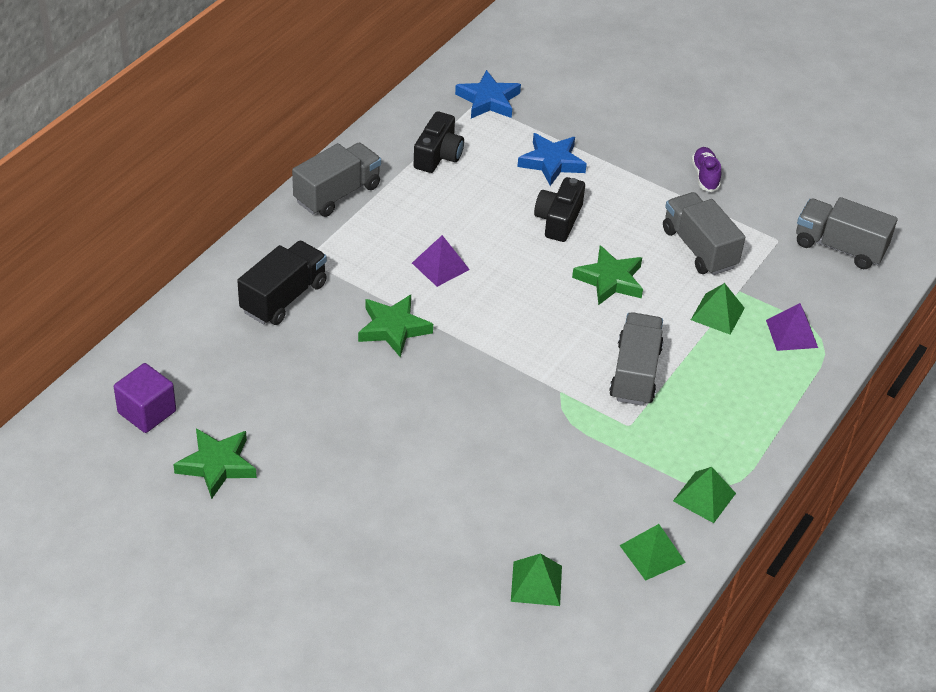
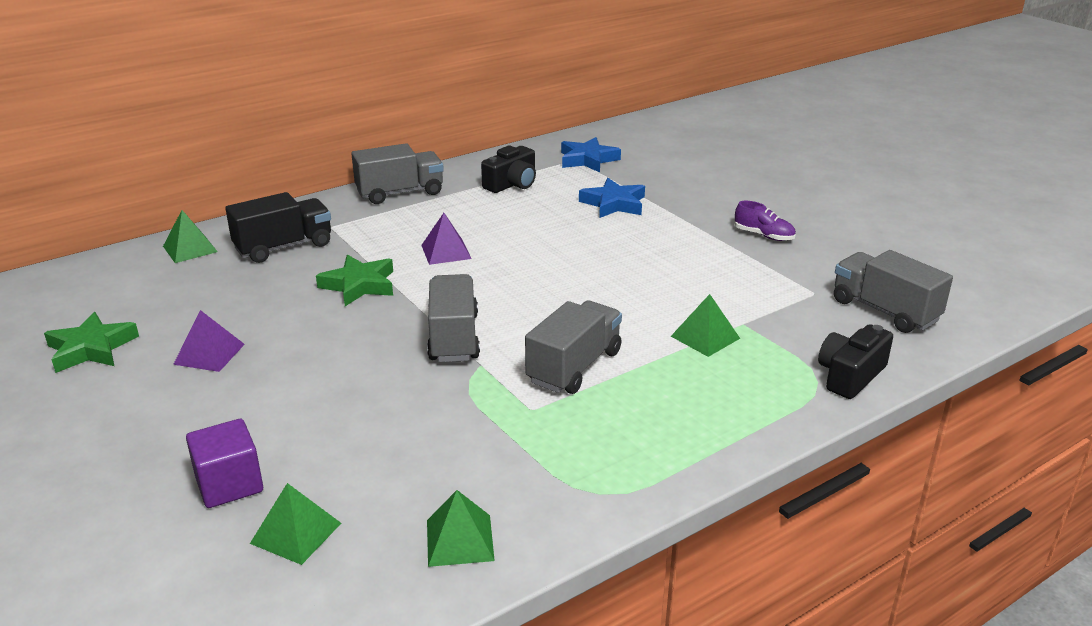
camera: 25 degrees right, 15 degrees down
(147, 412) = (79, 298): purple cube -> purple cube (229, 484)
(558, 220) = (588, 241): black camera -> black camera (850, 375)
(610, 280) = (605, 290): green star -> none
(699, 248) = (720, 284): grey truck -> grey truck (454, 338)
(704, 497) = (569, 498): green pyramid -> green pyramid (190, 249)
(705, 176) = (763, 235): purple shoe -> purple shoe turned 105 degrees clockwise
(791, 333) = (783, 370): purple pyramid -> purple pyramid (209, 354)

